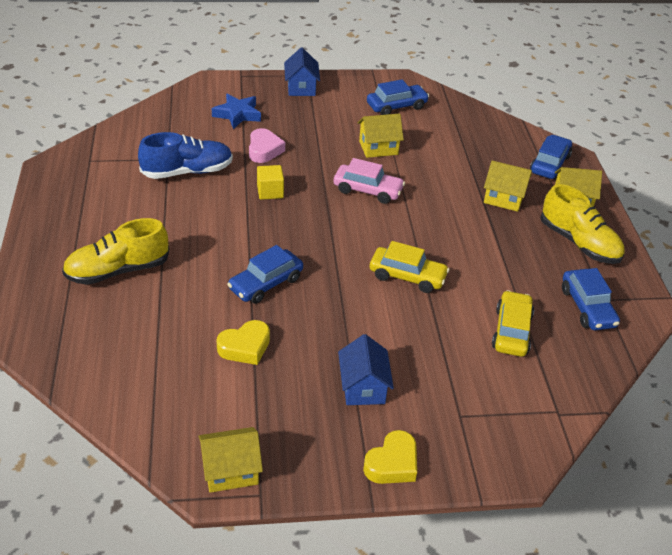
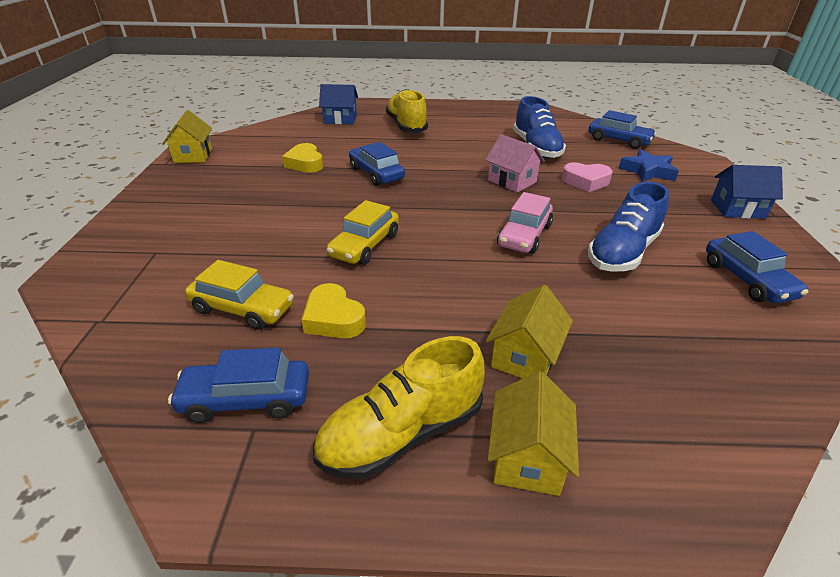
camera: 100 degrees right, 5 degrees down
(270, 192) = (512, 181): yellow cube -> pink house
(363, 387) = (228, 207): blue house -> blue house (340, 119)
(378, 148) = (622, 252): yellow house -> blue shoe
(392, 463) = (139, 212): yellow heart -> yellow heart (333, 318)
(549, 164) = (655, 452): blue car -> blue car (618, 140)

